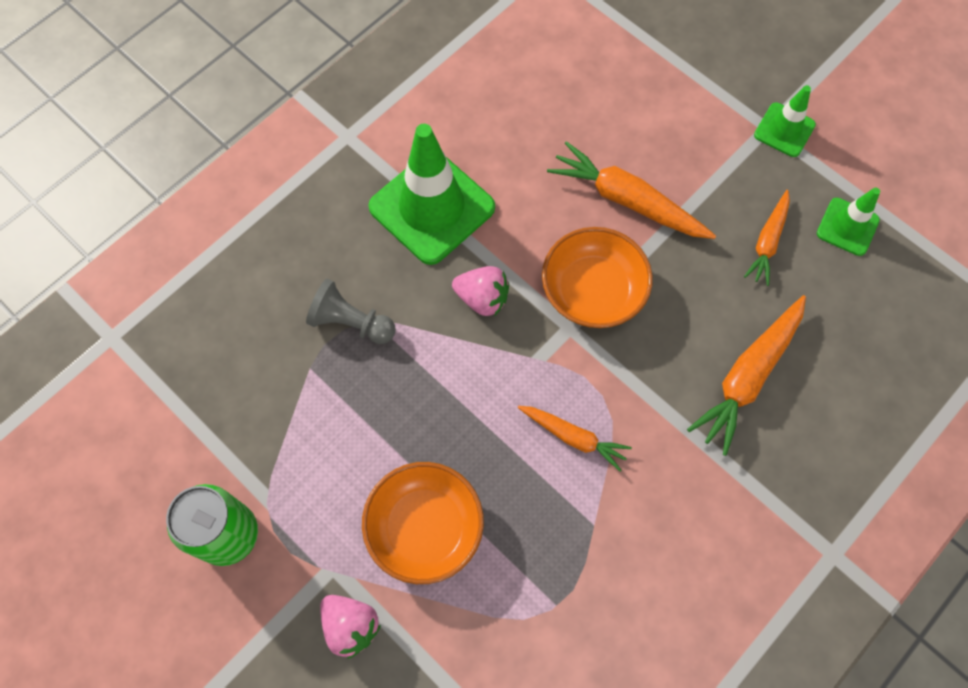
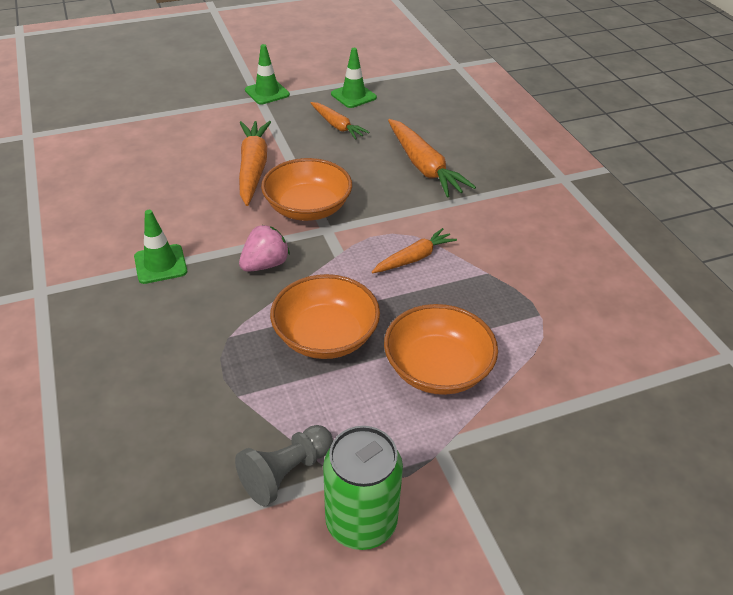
camera: 65 degrees left, 25 degrees down
(351, 322) = (218, 351): grey pawn -> grey pawn (286, 472)
(351, 625) = (500, 452): pink strawberry -> none
(415, 405) = (325, 336): none -> orange bowl
(432, 207) = (160, 264): green traffic cone -> green traffic cone, size x0.52
(627, 200) = (253, 168): orange carrot -> orange carrot turned 120 degrees clockwise

